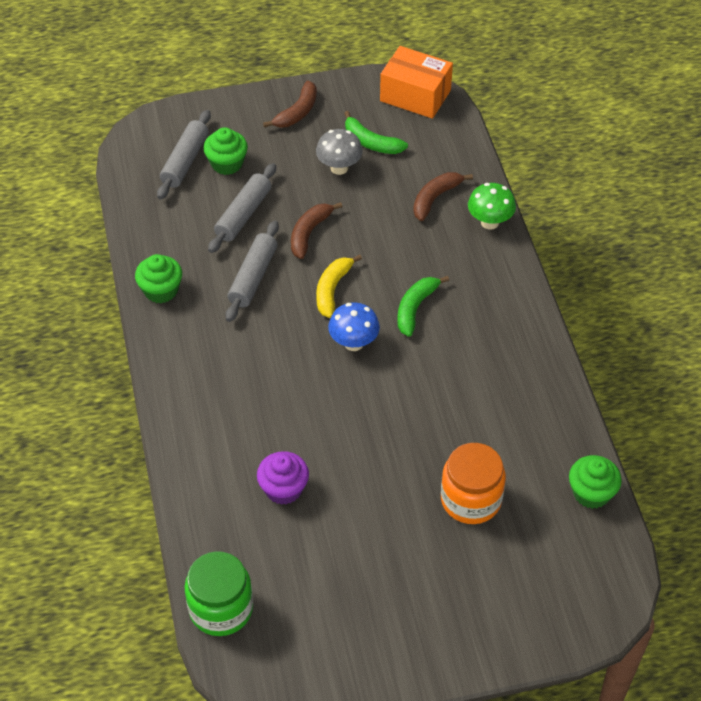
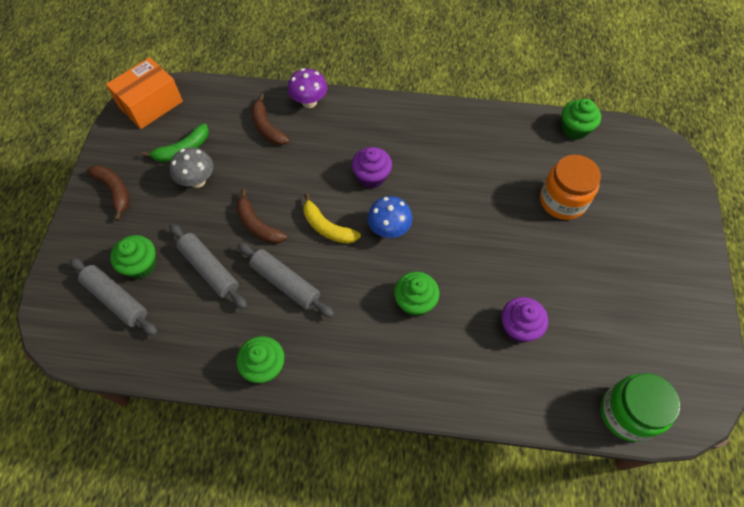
camera: 70 degrees left, 10 degrees up
(276, 389) = (415, 301): none -> green cupcake
(415, 308) = (371, 176): green banana -> purple cupcake
(489, 222) = (309, 102): green mushroom -> purple mushroom

